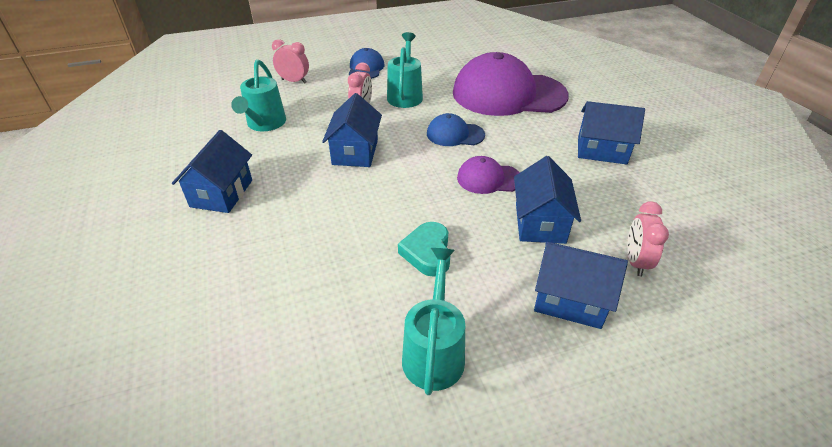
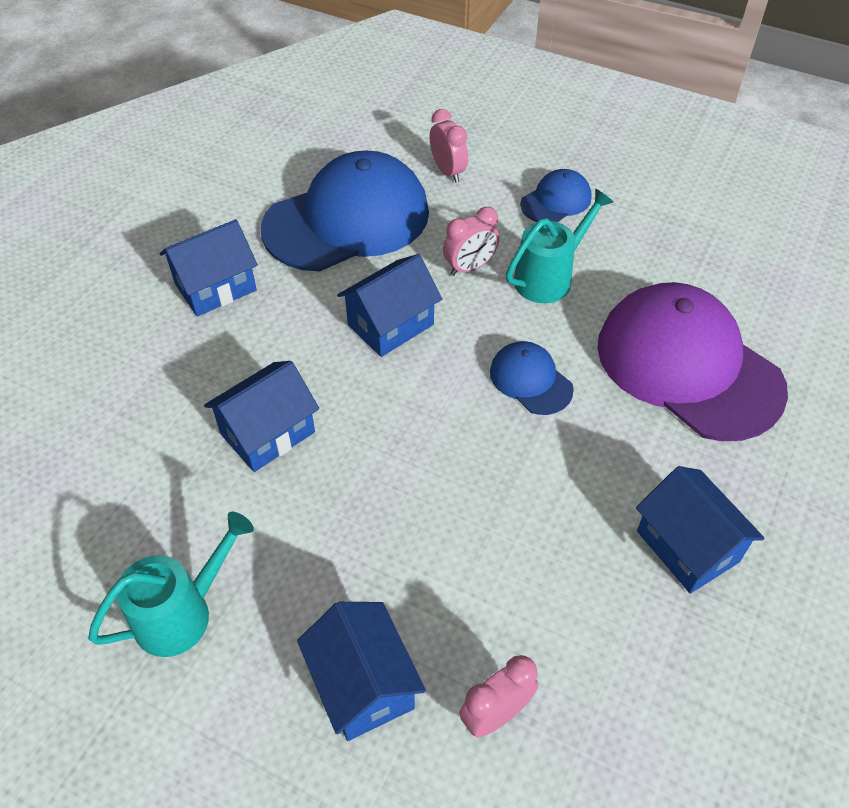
camera: 45 degrees right, 10 degrees up
(264, 124) = (347, 220): turquoise watering can -> blue cap
(427, 252) = (304, 508): turquoise heart -> none
(488, 178) = (485, 472): purple cap -> none
(540, 223) = (460, 575): blue house -> blue house (268, 433)

